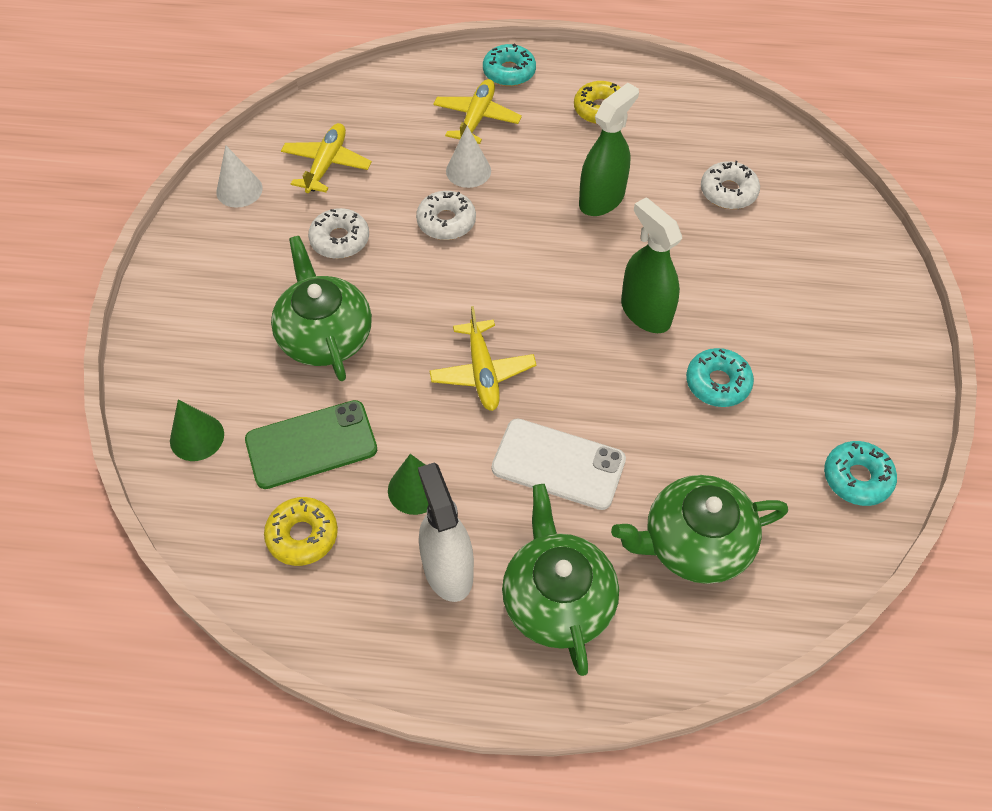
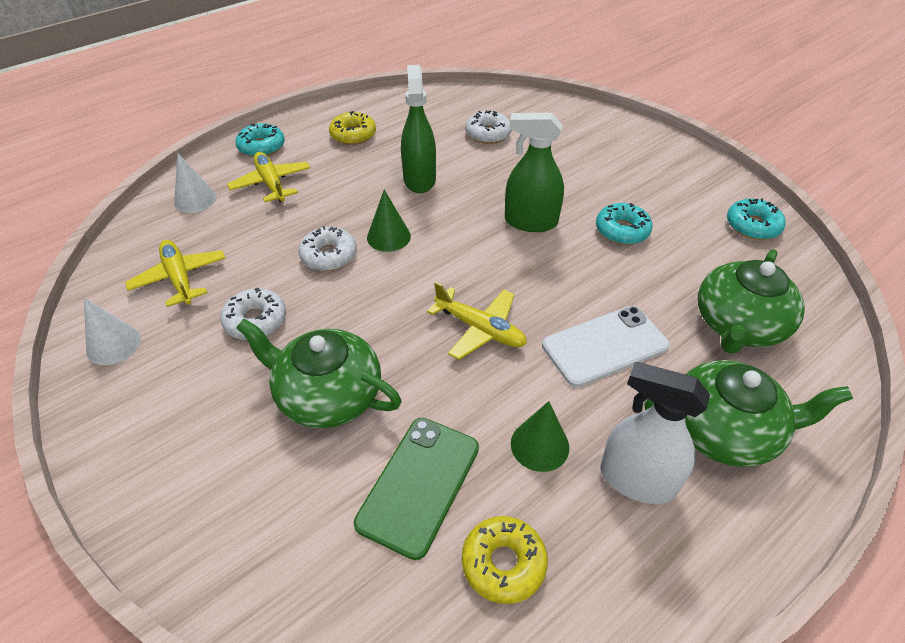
camera: 45 degrees left, 10 degrees down
(197, 437) = (306, 571): green cone -> green cone (388, 237)
(468, 171) = (305, 216): white cone -> white cone (195, 199)
(557, 599) = (724, 430): green teapot -> green teapot turned 150 degrees clockwise

